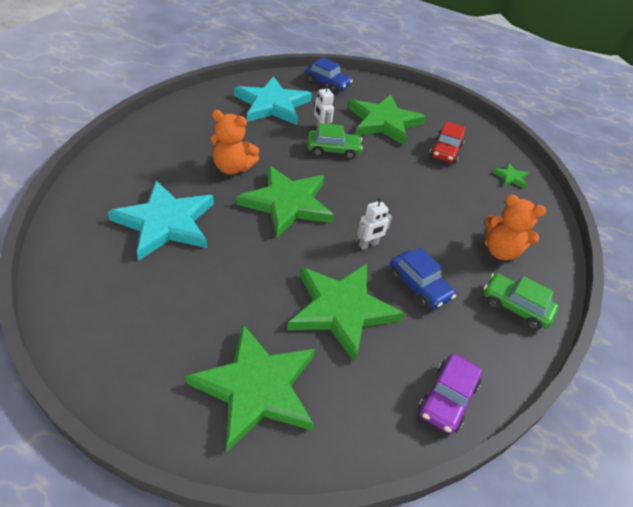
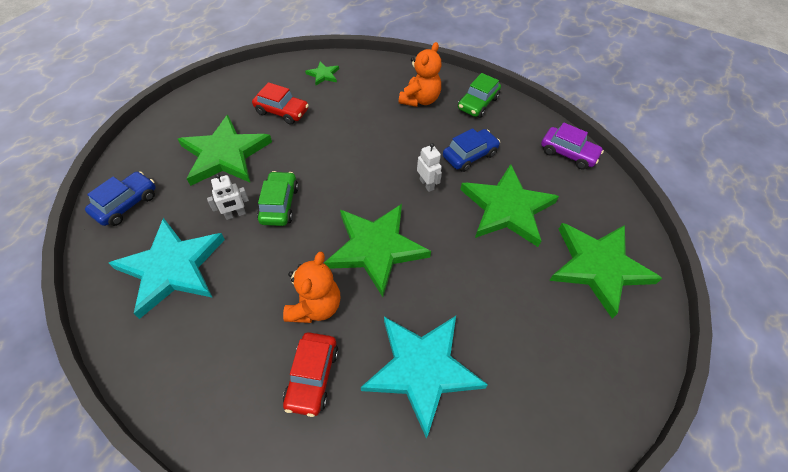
camera: 85 degrees left, 10 degrees up
(175, 165) = (312, 377): none -> red car

